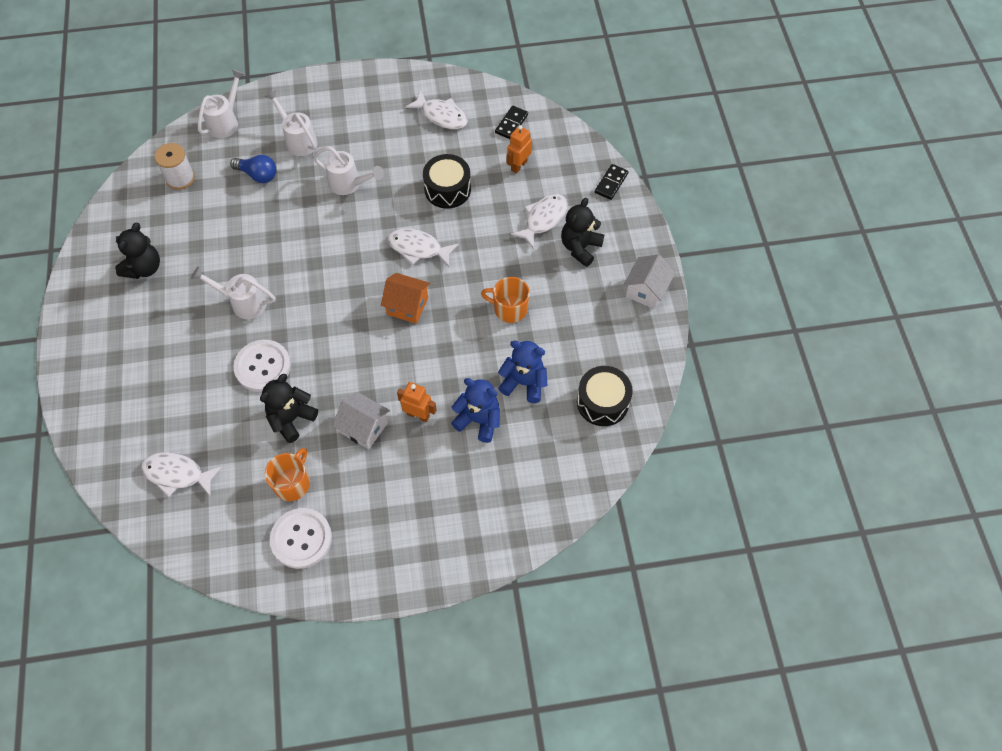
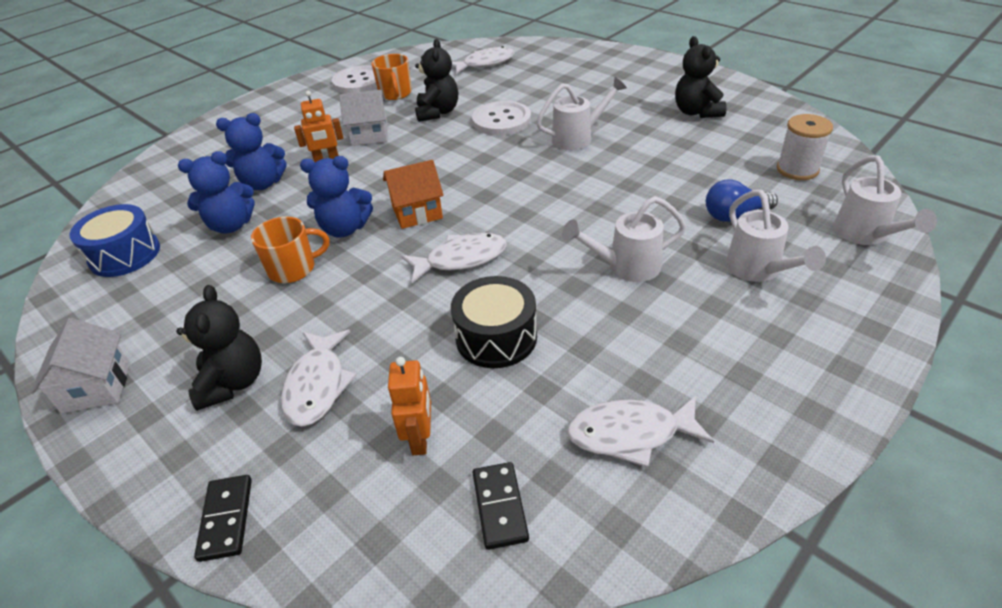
camera: 145 degrees right, 20 degrees down
(298, 140) = (758, 270): white watering can -> white watering can turned 60 degrees clockwise
(459, 323) = (345, 229): none -> blue teddy bear
(602, 402) = (125, 255): black drum -> blue drum

